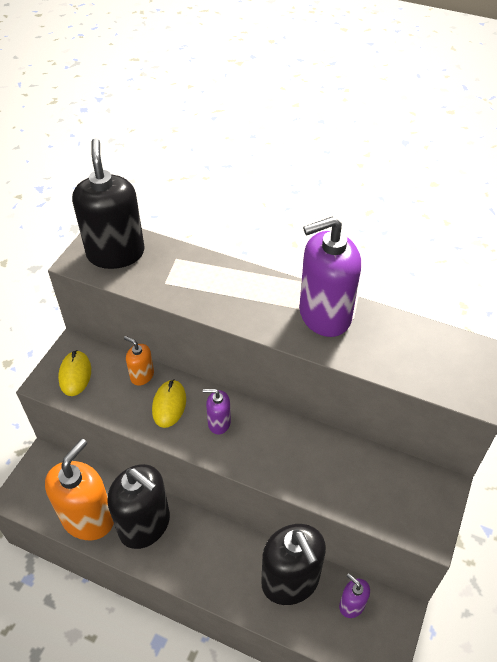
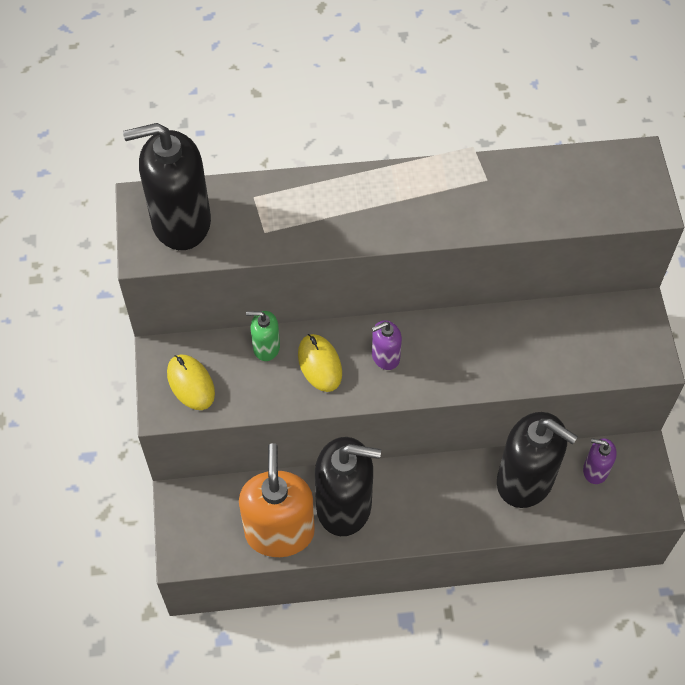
camera: 30 degrees left, 10 degrees up
(115, 253) = (181, 222): black soap dispenser -> black soap dispenser turned 60 degrees counterclockwise
(142, 375) = (266, 347): orange soap dispenser -> green soap dispenser
(324, 315) = (456, 189): purple soap dispenser -> none

